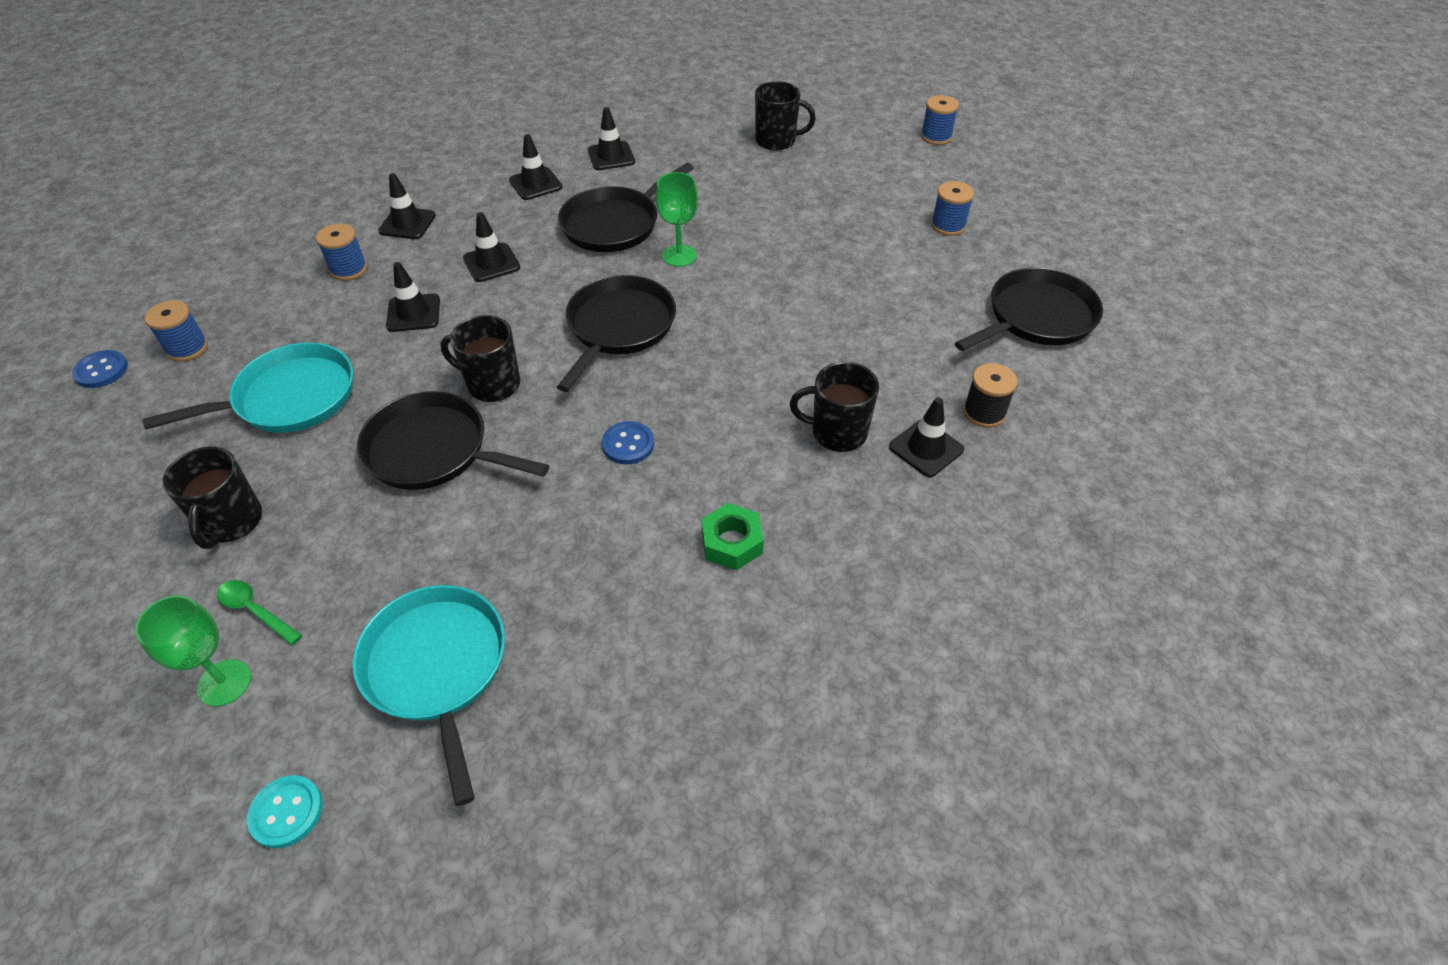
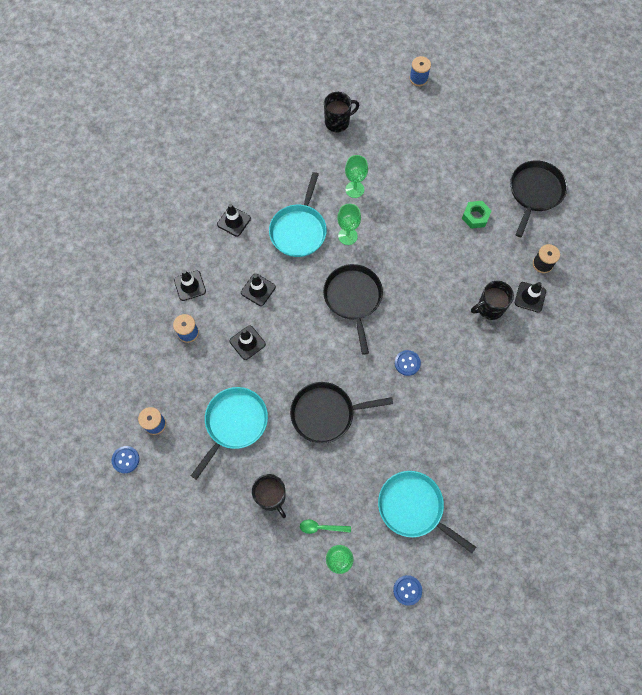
camera: 30 degrees left, 20 degrees up
(286, 812) = (407, 590): turquoise button -> blue button
(492, 384) = (321, 363): black mug -> none
(611, 156) = (258, 179): black traffic cone -> none
(614, 224) = (299, 230): black pan -> turquoise pan
(732, 542) = (483, 388): green nut -> green nut (475, 217)
(737, 212) = (354, 189): none -> green goblet
(948, 226) = (462, 148): blue spool -> none

